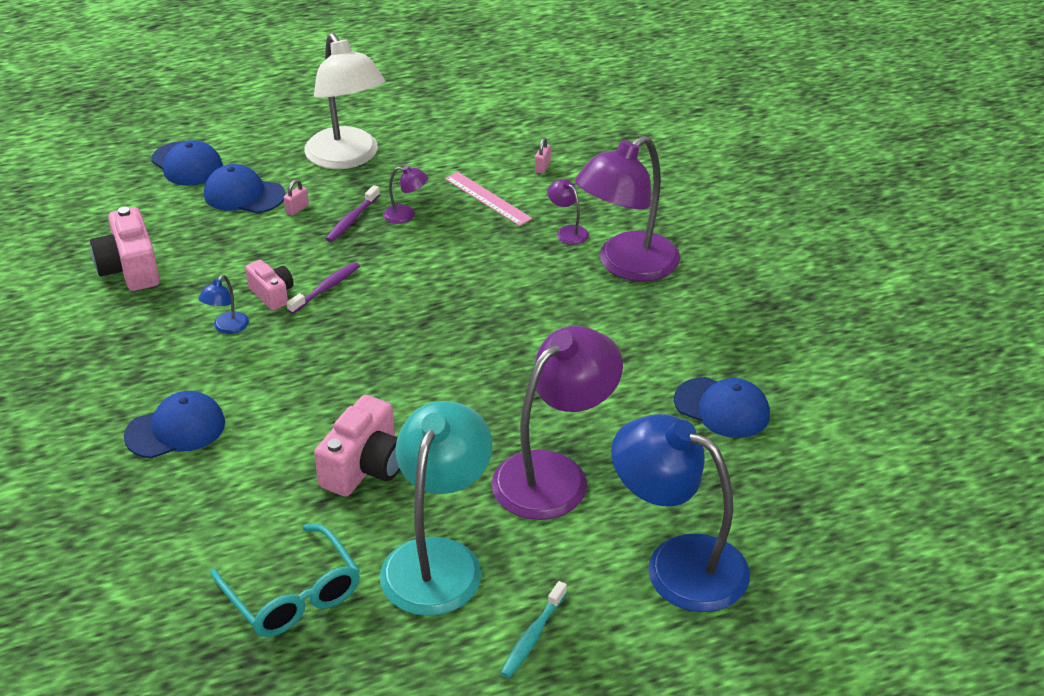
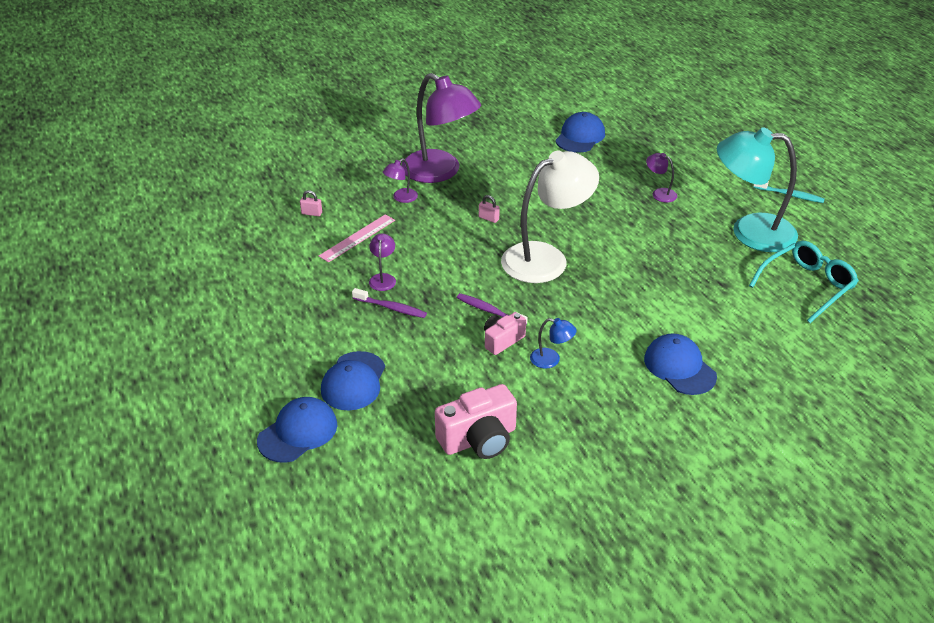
camera: 95 degrees left, 0 degrees up
(297, 209) = (376, 343): pink padlock -> pink padlock (488, 218)
(347, 158) = (292, 322): white lamp -> white lamp (546, 258)
(365, 467) = (683, 269): pink camera -> none
(554, 474) = (659, 193): purple lamp -> purple lamp, size x0.41
(677, 563) = (713, 151): blue lamp -> none

